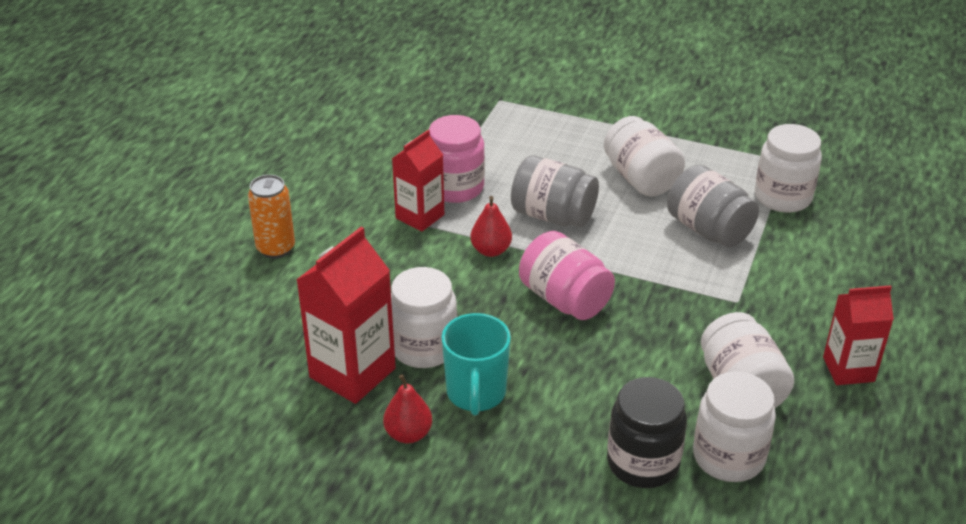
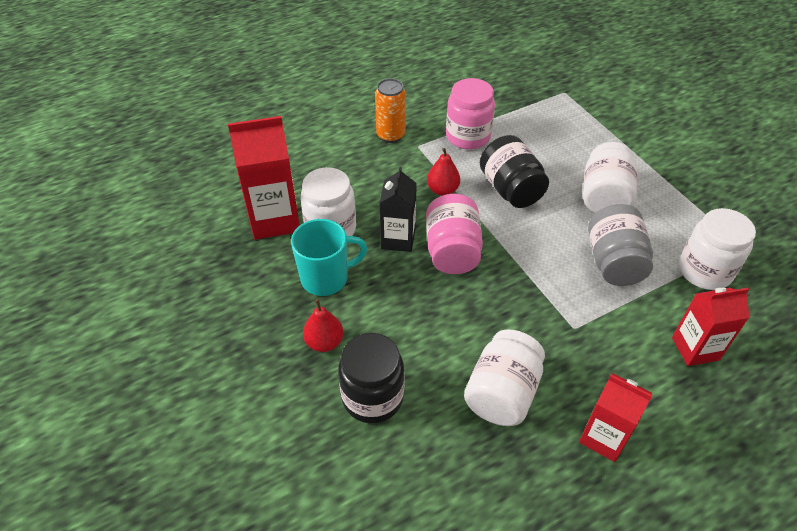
camera: 40 degrees right, 10 degrees up
(276, 248) = (321, 119): orange can -> orange can (390, 135)
(408, 434) = (260, 278): red pear -> red pear (324, 342)
(420, 216) = (424, 143): red carton -> red carton (695, 348)
(476, 393) = (326, 278): turquoise mug -> turquoise mug turned 150 degrees counterclockwise
(502, 318) = (398, 239): none -> black carton
(553, 215) = (510, 189): grey jar -> black jar
(728, 457) = (434, 436): white jar -> none

